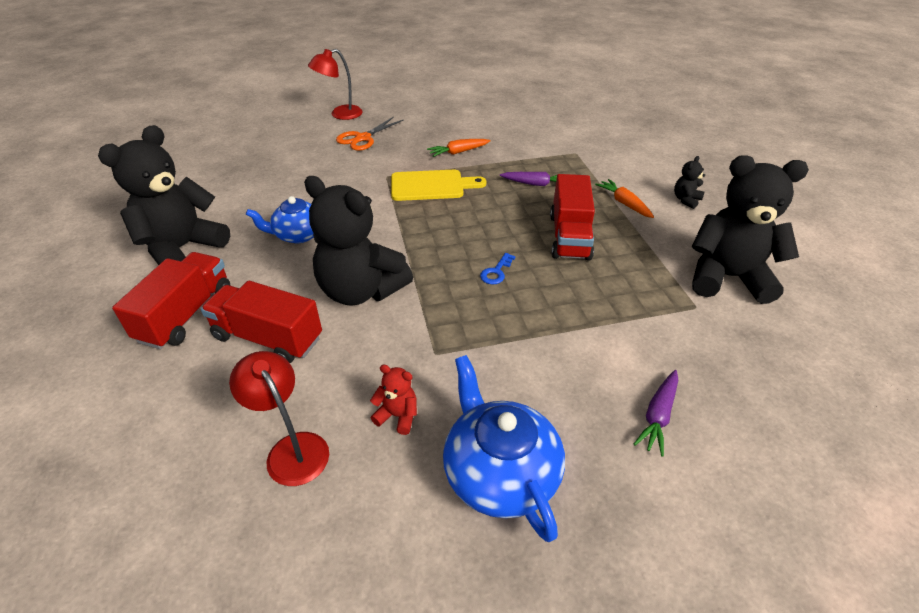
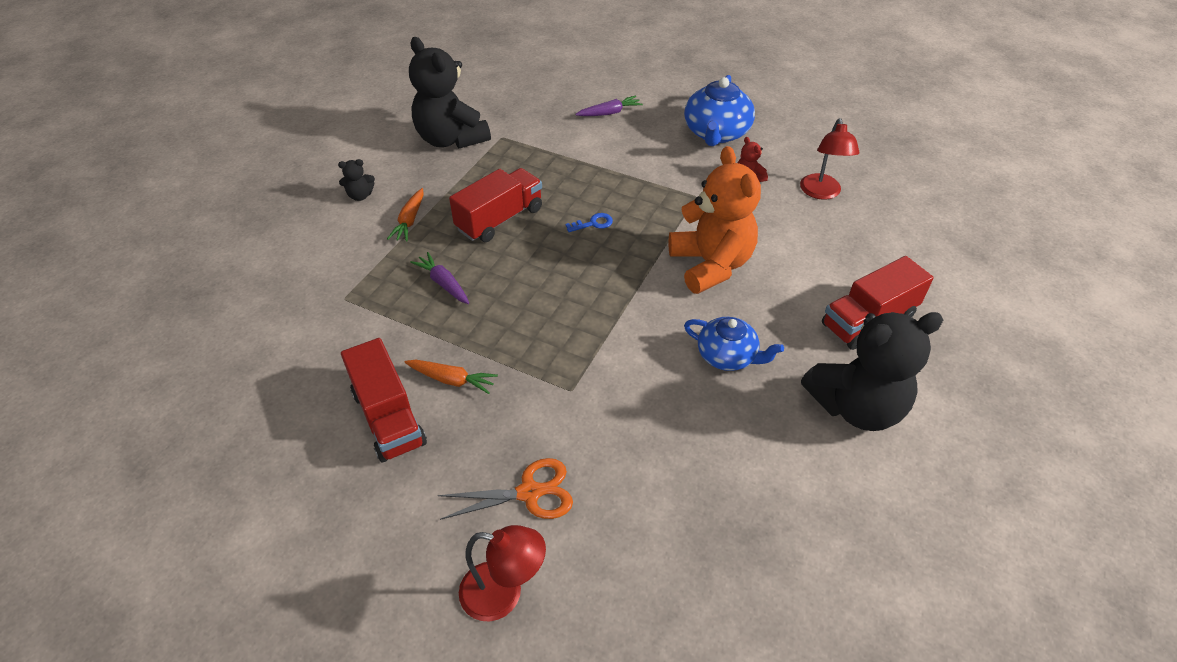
camera: 140 degrees left, 5 degrees up
(268, 338) = (806, 265): red truck -> red truck (388, 418)
(361, 291) = (711, 265): black teddy bear -> orange teddy bear
(431, 186) = (541, 344): yellow cutting board -> none

